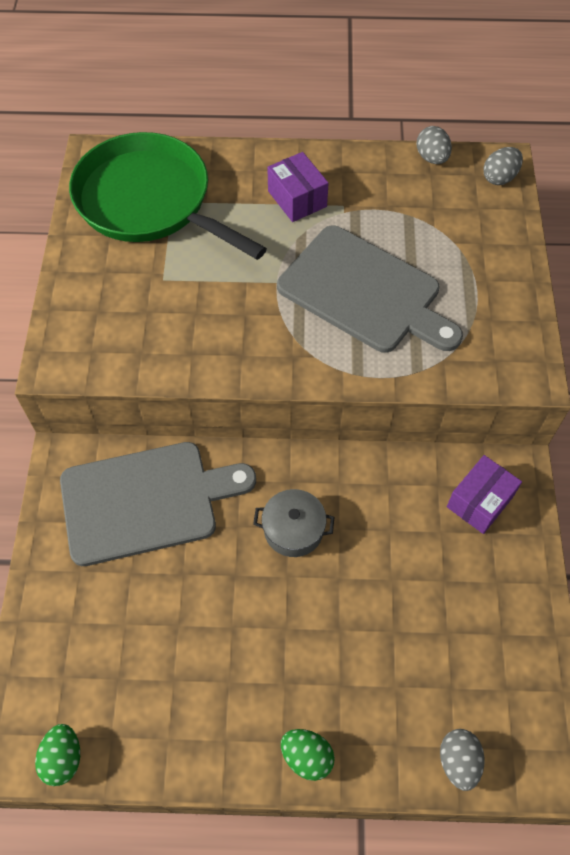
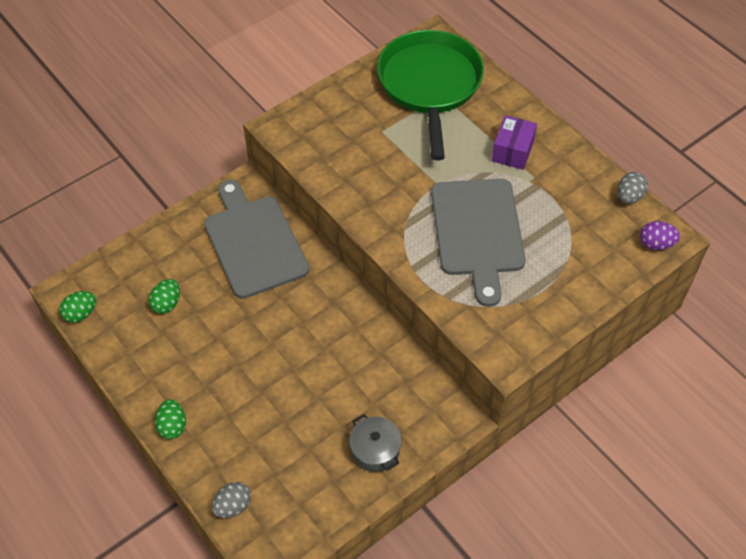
camera: 50 degrees right, 5 degrees down
(140, 648) = (167, 304): none -> green egg
(146, 501) = (254, 242): grey cutting board -> grey cutting board turned 150 degrees counterclockwise
(293, 530) = (303, 325): grey pot -> grey pot (375, 450)
(479, 502) = (416, 412): purple box -> none
(499, 178) = (656, 244): grey egg -> purple egg

